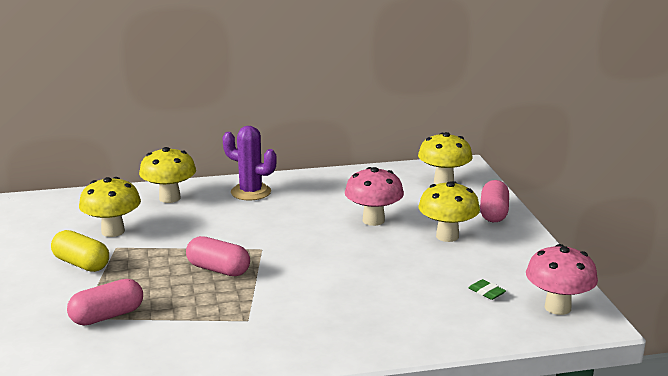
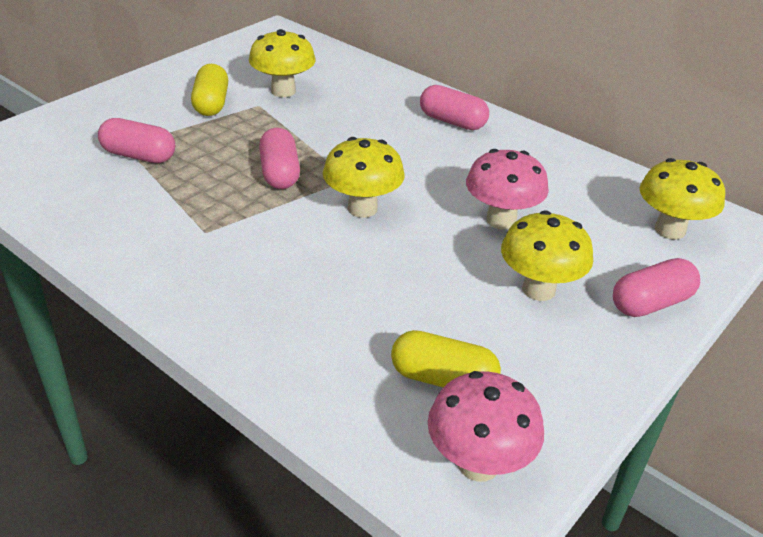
camera: 50 degrees right, 15 degrees up
(169, 198) = (379, 88): yellow mushroom -> yellow mushroom (362, 208)
(251, 192) = (452, 122): purple cactus -> pink capsule
(486, 292) = (443, 379): green eraser -> yellow capsule

